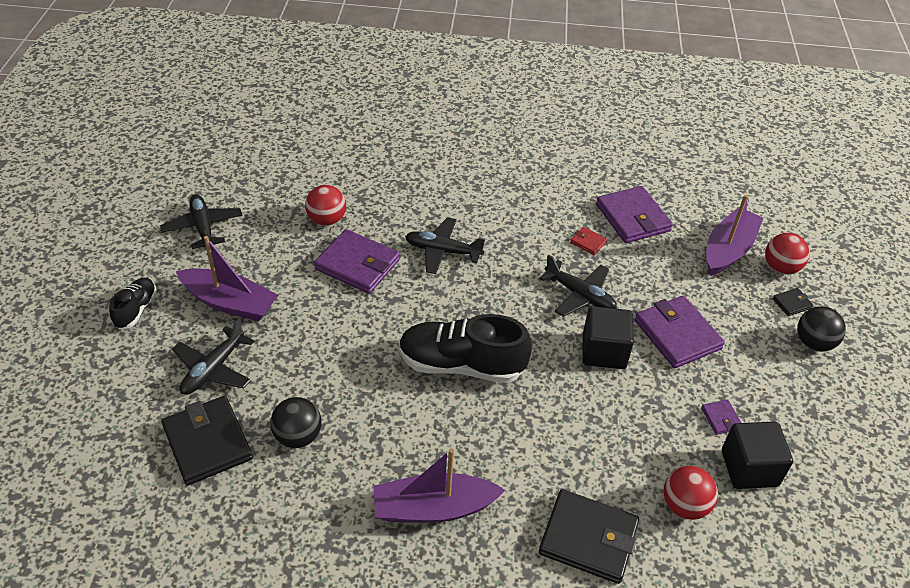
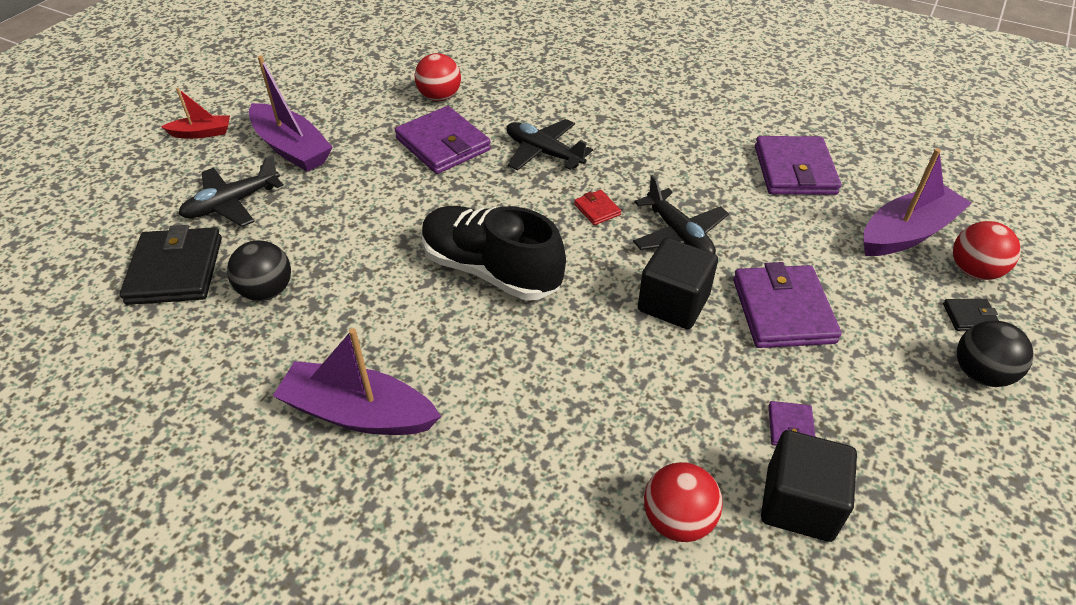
camera: 25 degrees right, 0 degrees up
(136, 310) = (202, 133): black shoe -> red boat
(203, 227) = (315, 77): black plane -> none
(588, 242) = (722, 183): red wallet -> red wallet (597, 209)
(588, 538) = (523, 515): black wallet -> none

